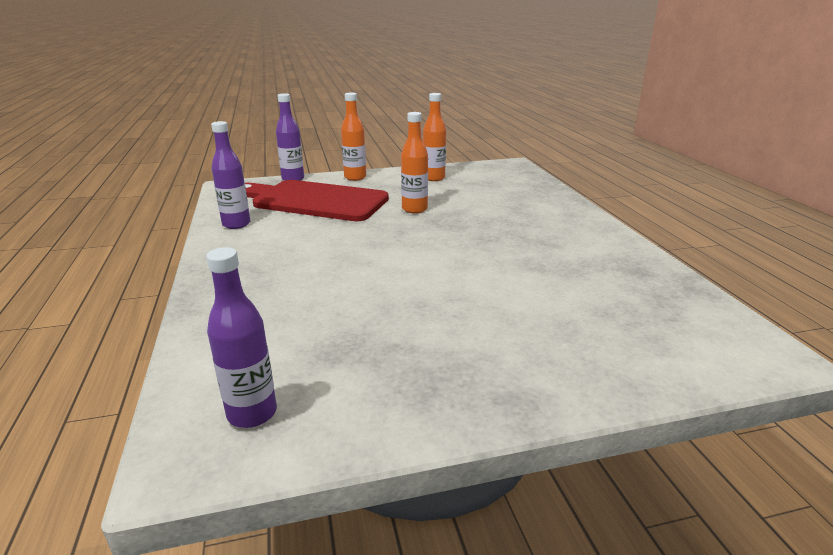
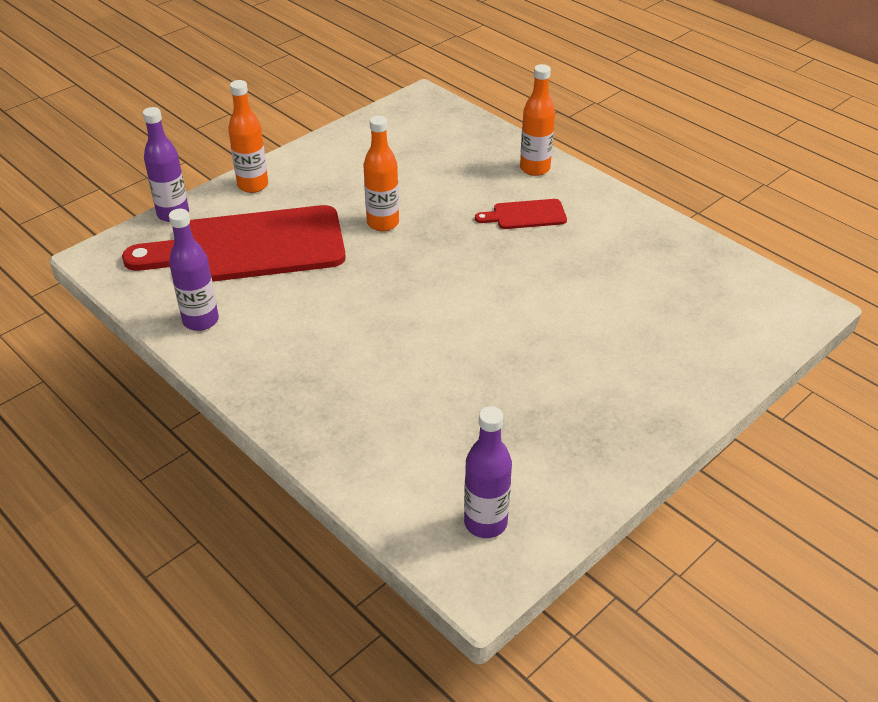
camera: 30 degrees left, 15 degrees up
(433, 178) = (352, 156): orange bottle -> orange bottle (535, 168)
(527, 228) = (525, 215): none -> red cutting board

